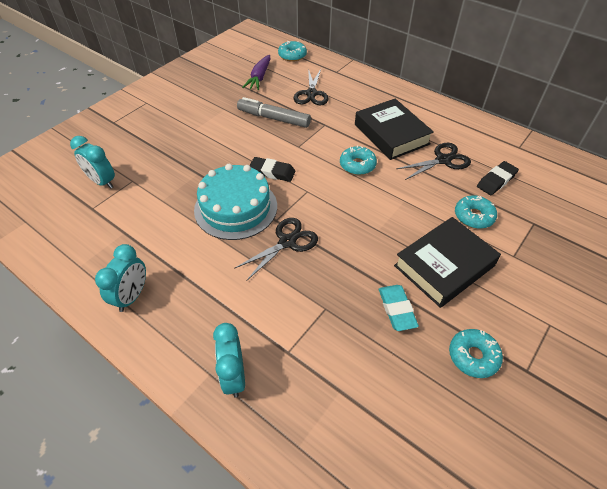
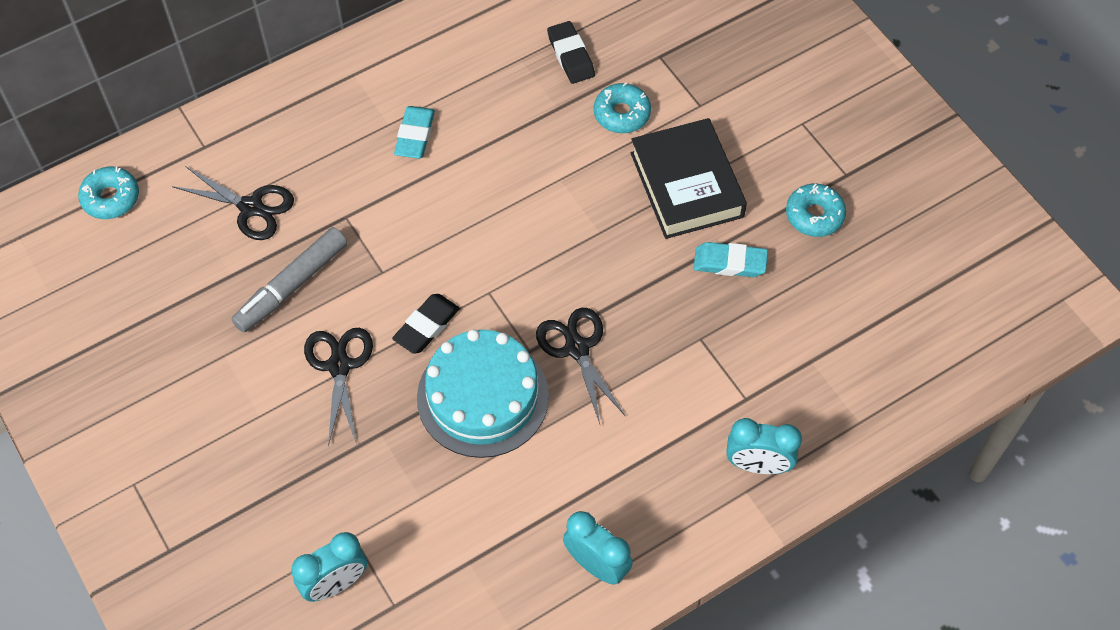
camera: 70 degrees left, 10 degrees up
(259, 78) = (155, 274): purple carrot -> none
(357, 165) = (463, 208): turquoise donut -> none
(391, 134) = (415, 135): black book -> turquoise eraser
(443, 160) = (502, 96): black scissors -> black scissors (339, 366)

